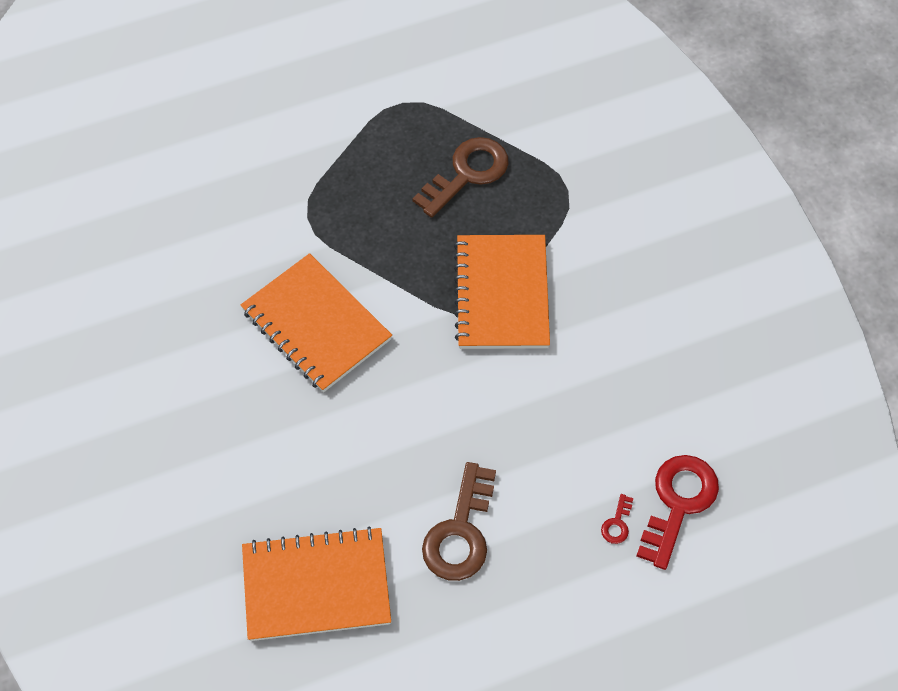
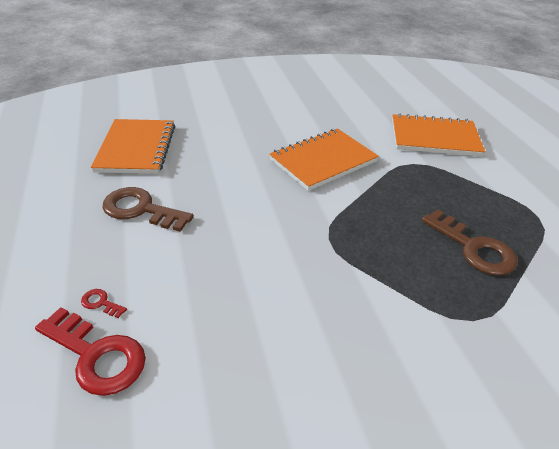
camera: 95 degrees right, 20 degrees down
(502, 294) = (347, 256): orange notebook -> orange notebook (434, 138)

